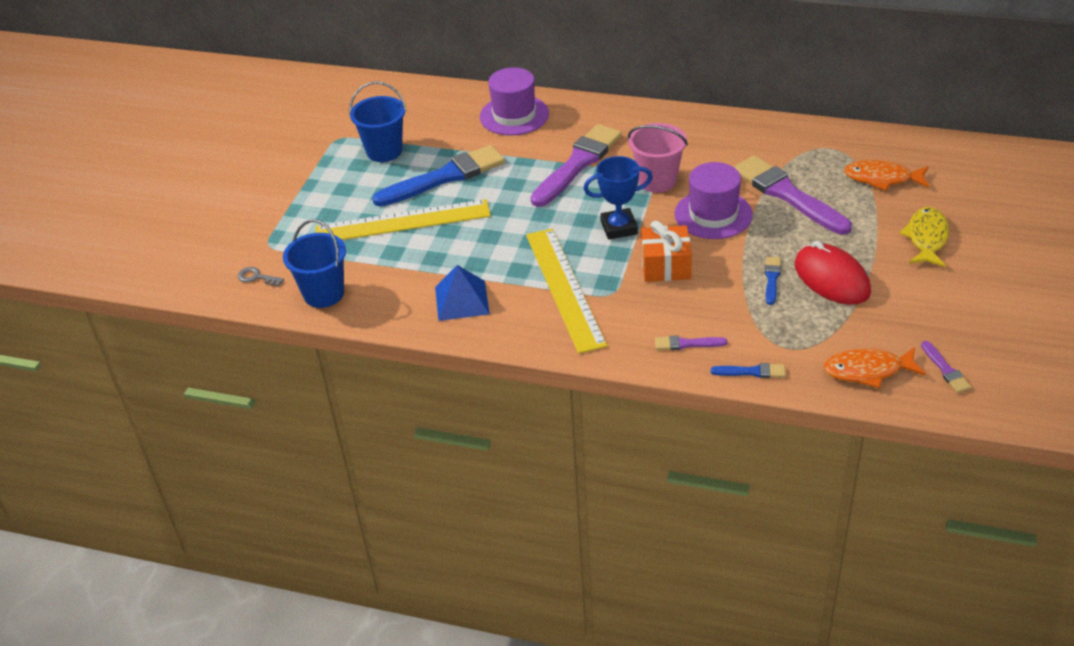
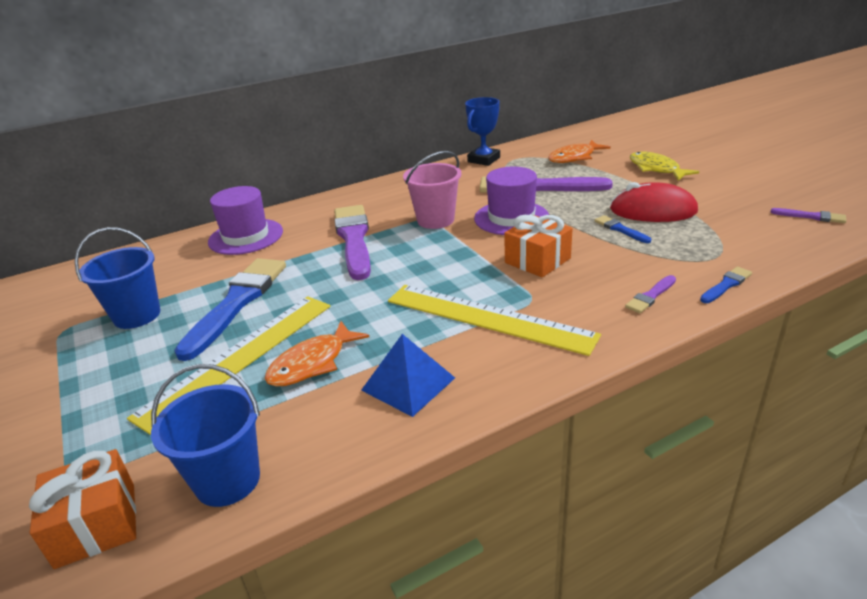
camera: 45 degrees left, 10 degrees down
(257, 277) = (96, 524): grey key -> orange gift
(619, 228) = (458, 258): blue trophy -> blue trophy (484, 160)
(868, 371) = (781, 241): orange fish -> orange fish (312, 363)

